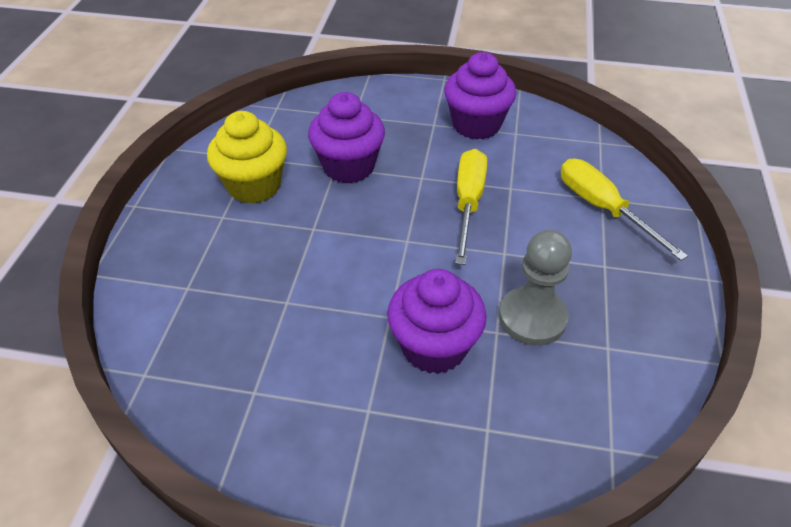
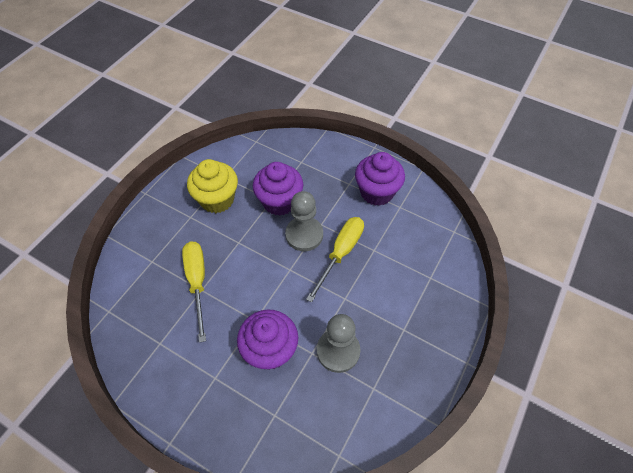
camera: 20 degrees right, 10 degrees up
(405, 195) = (304, 235): none -> grey pawn
(603, 208) = (426, 285): yellow screwdriver -> yellow screwdriver (197, 282)

